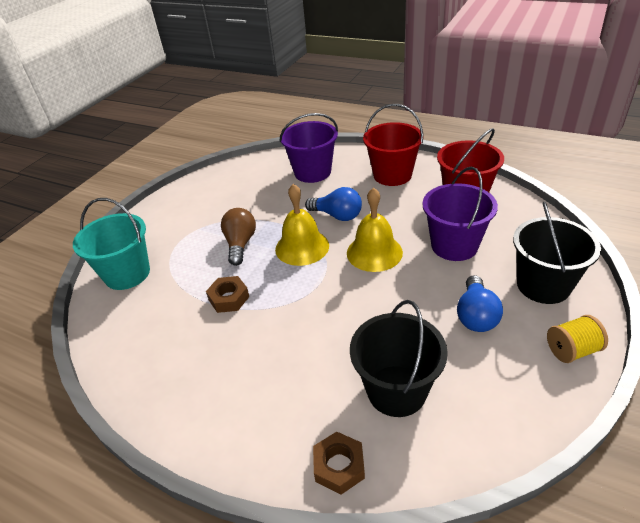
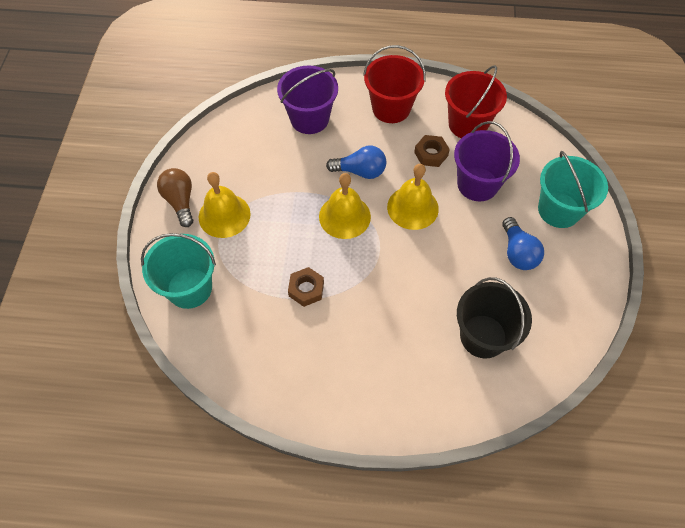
camera: 25 degrees left, 20 degrees up
(195, 226) = (224, 215): none -> yellow bell
(240, 244) = (283, 226): brown light bulb -> brown light bulb (180, 201)
(339, 466) = (467, 407): brown nut -> brown nut (431, 154)
(543, 285) = (559, 210): black bucket -> turquoise bucket
(572, 350) = (593, 266): yellow spool -> none

